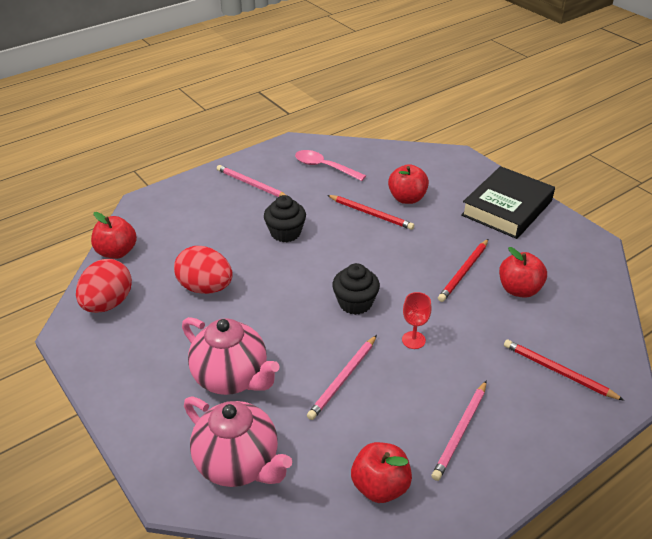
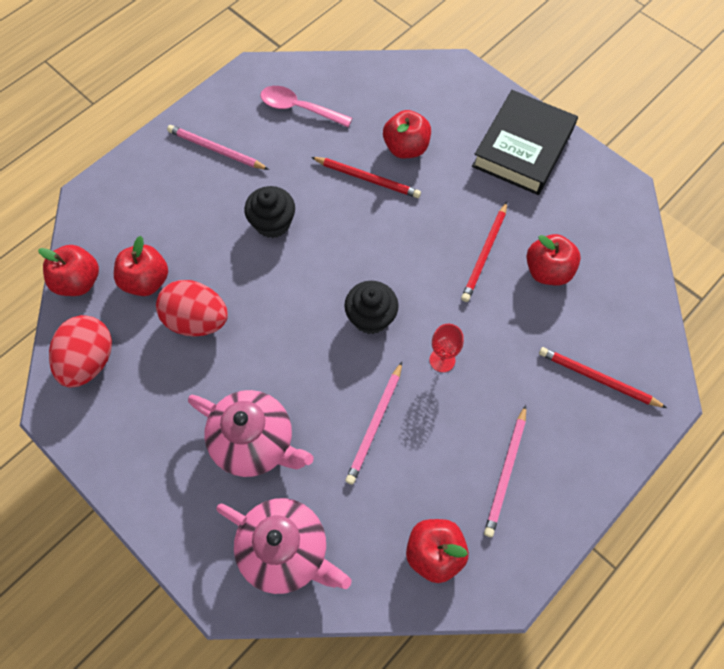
camera: 10 degrees left, 25 degrees up
(172, 258) = (146, 281): none -> red apple

